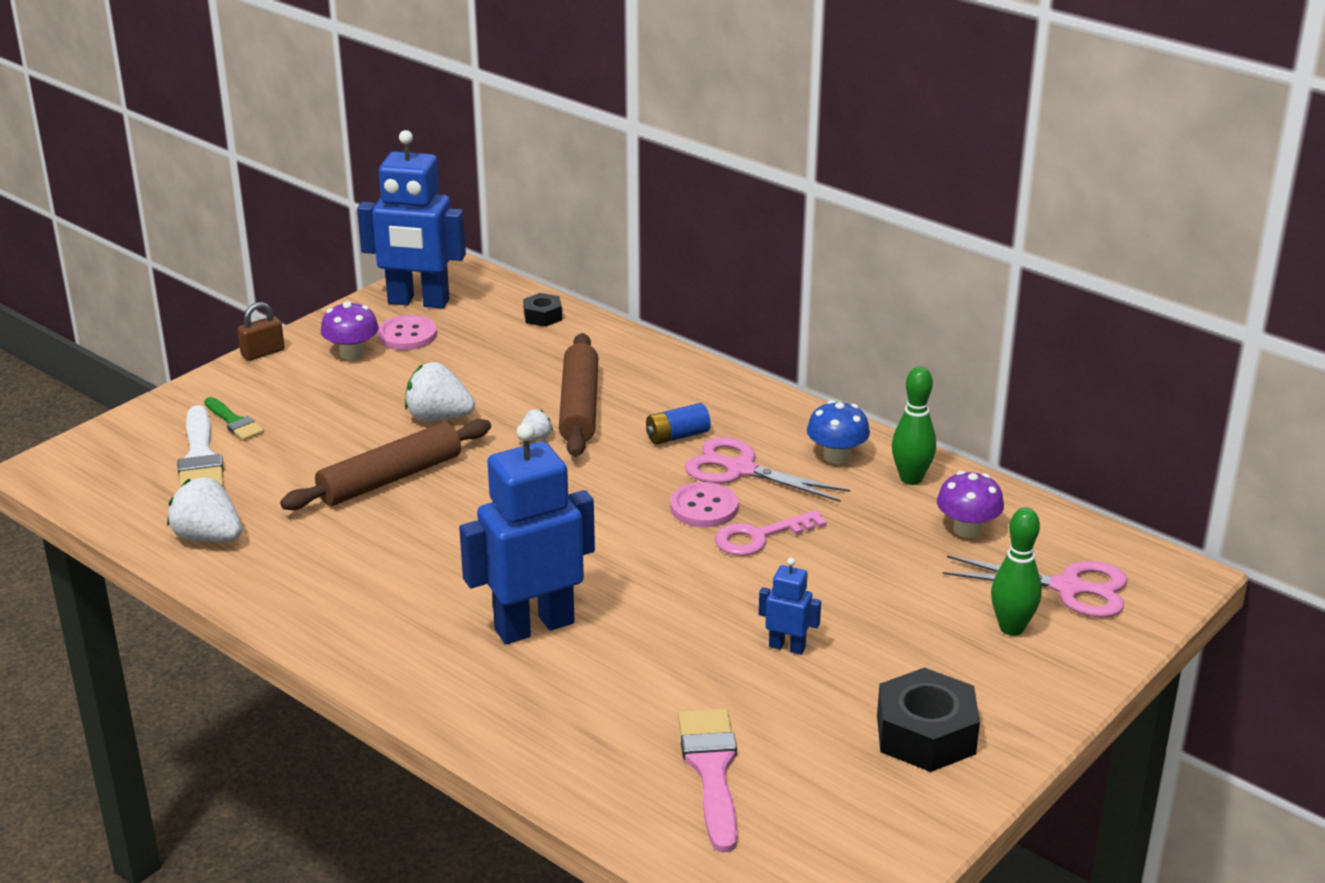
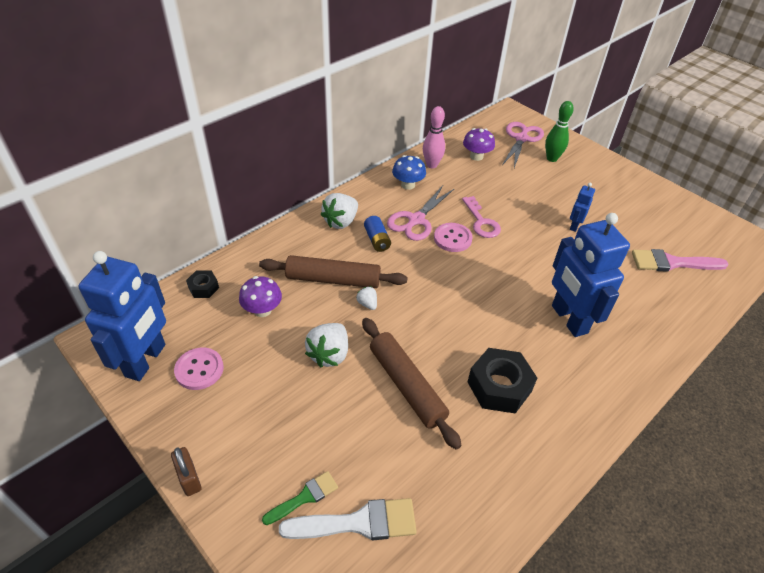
camera: 85 degrees left, 15 degrees up
(208, 537) = (477, 508): white strawberry -> white strawberry (341, 222)
(352, 353) = (215, 408): purple mushroom -> purple mushroom (262, 310)
(911, 479) = (432, 165): green bowling pin -> pink bowling pin
(925, 734) = (630, 195): black nut -> black nut (499, 387)

